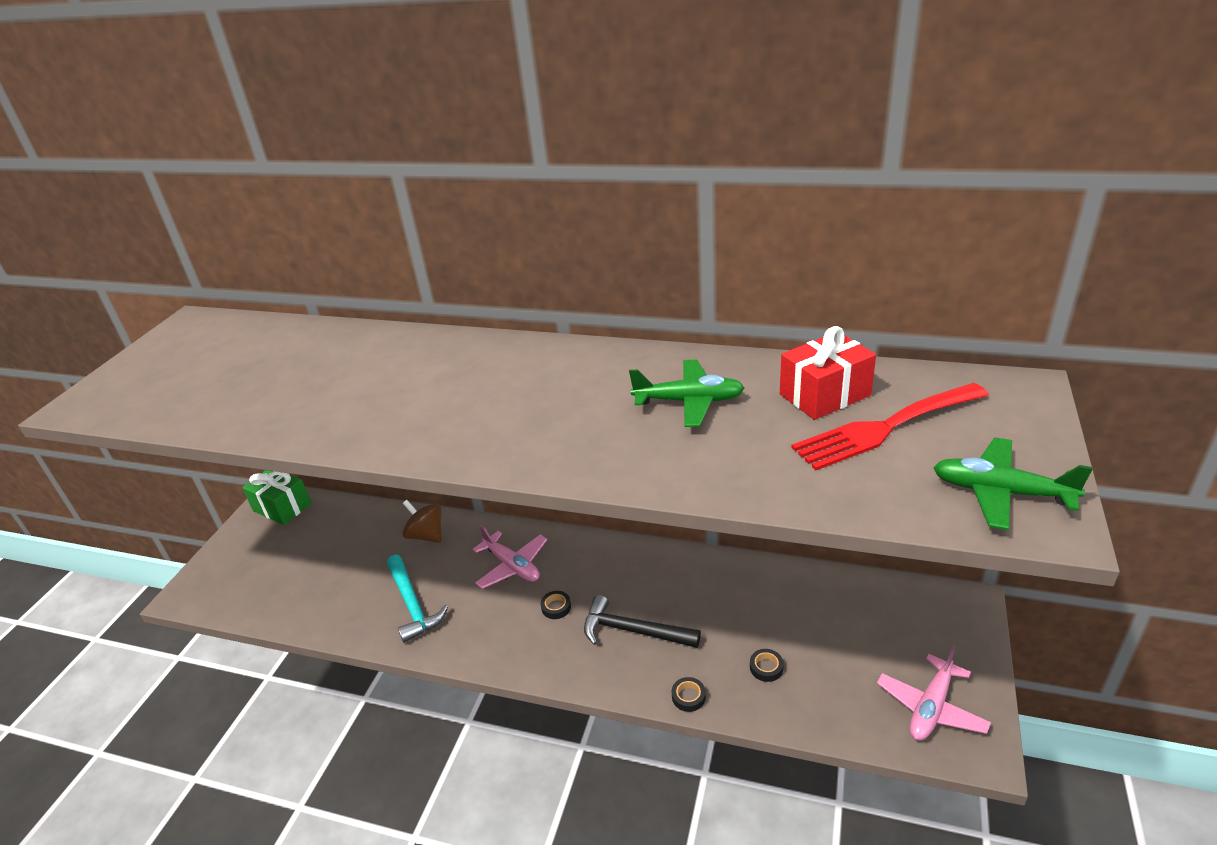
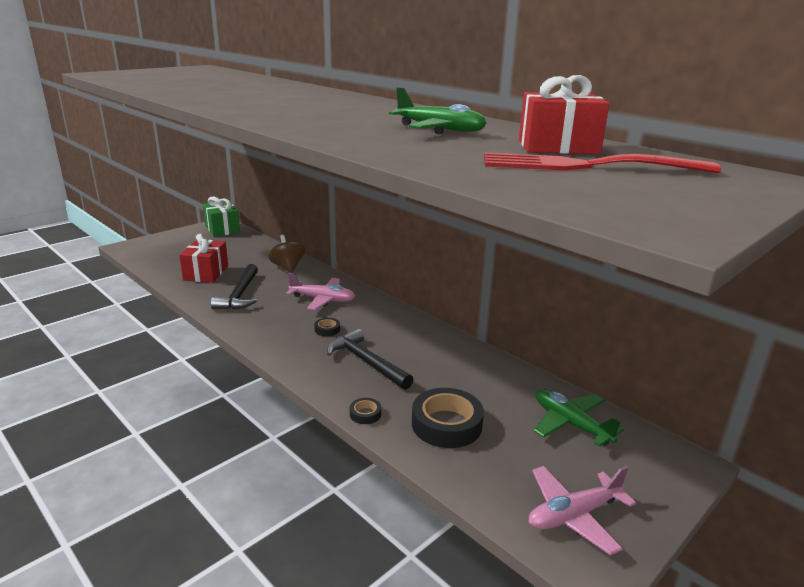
camera: 25 degrees right, 10 degrees down
(337, 590) = (206, 273): none -> red gift
(412, 605) = (240, 295): turquoise hammer -> black hammer
(512, 566) = (323, 300): pink plane -> pink plane turned 60 degrees counterclockwise
(766, 667) = (446, 424): black tape -> black tape, size x2.19
(1000, 492) = (647, 208): green plane -> green plane (570, 424)

